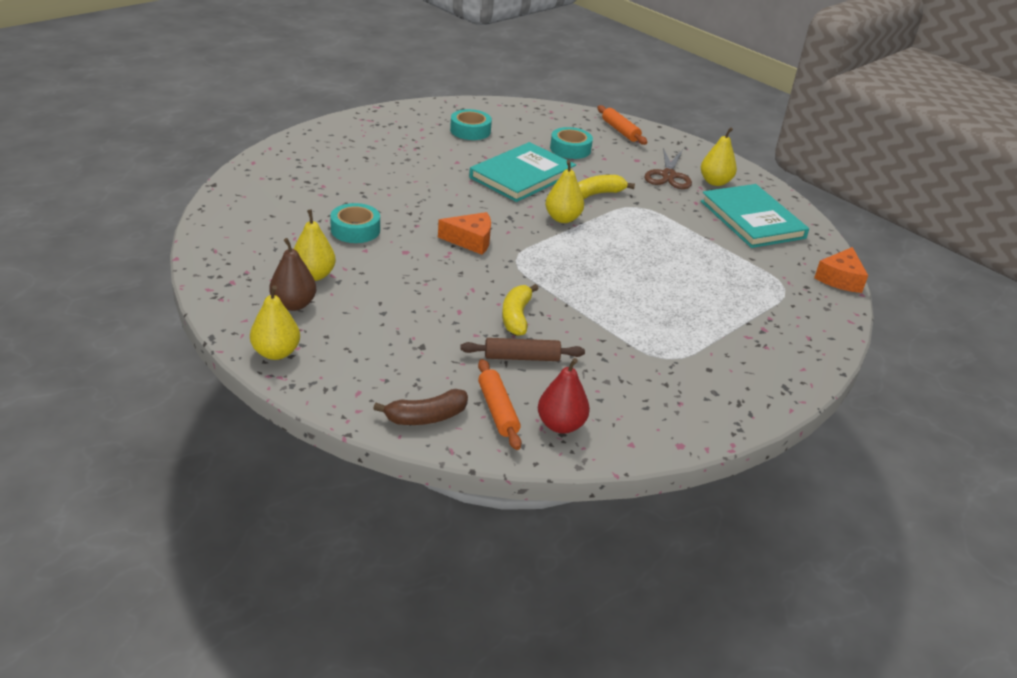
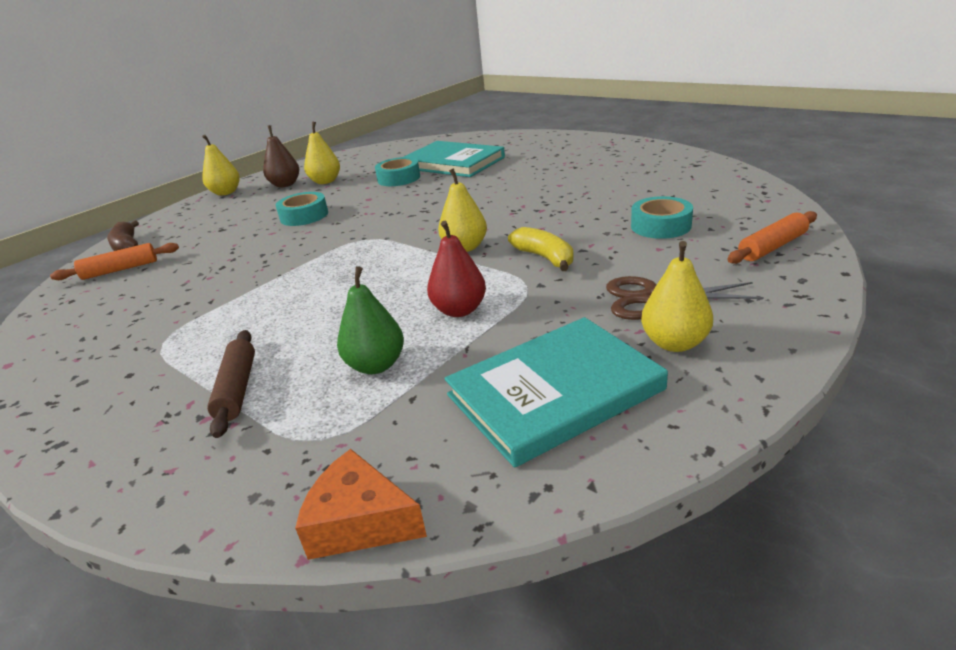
camera: 90 degrees right, 5 degrees down
(470, 131) = (643, 176): turquoise tape -> turquoise tape (304, 216)
(470, 240) = (396, 216): orange cheese -> none
(516, 317) = (259, 255): yellow banana -> none
(521, 357) = (192, 267): brown rolling pin -> brown rolling pin (237, 389)
(522, 176) = (555, 214): turquoise book -> turquoise book (453, 163)
(560, 425) = (83, 298): red pear -> red pear (459, 310)
(718, 267) = (376, 365): none -> green pear

